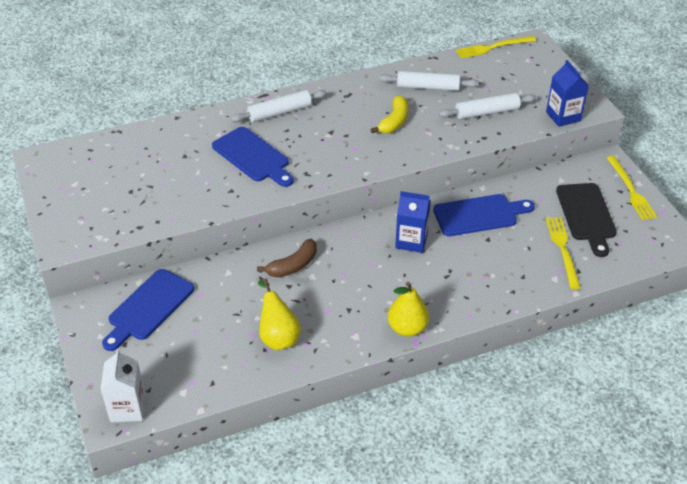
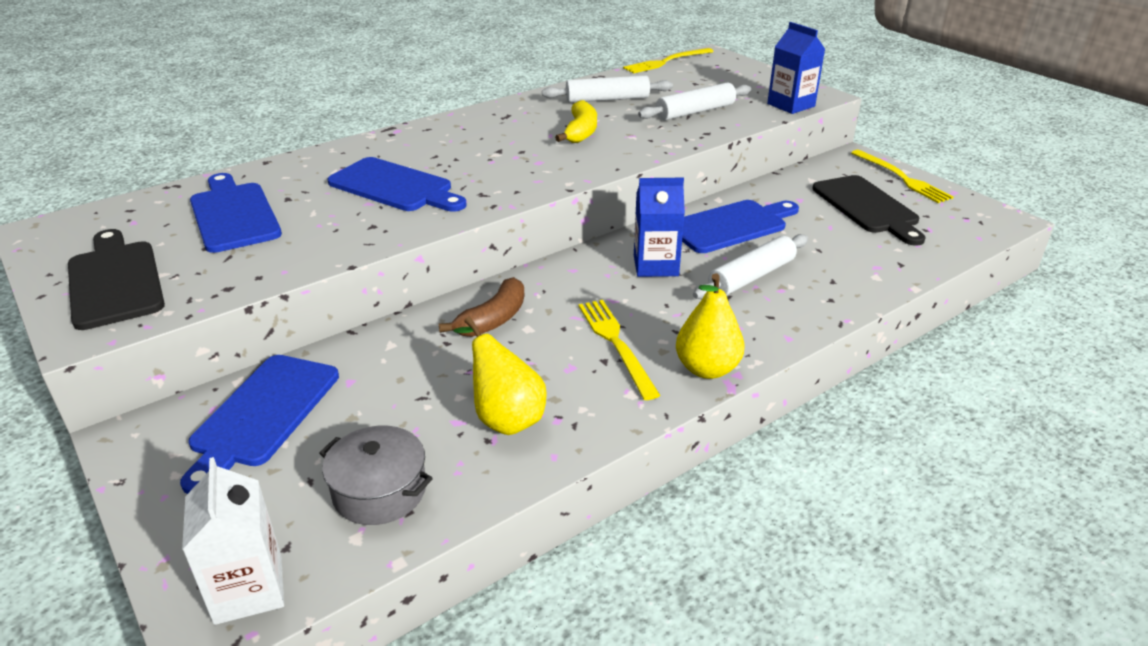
camera: 15 degrees left, 10 degrees down
(79, 209) = (115, 281): none -> black cutting board
(150, 165) = (234, 214): none -> blue cutting board
(200, 368) = (379, 491): none -> grey pot
(279, 112) = (418, 141): white rolling pin -> white rolling pin (751, 276)
(562, 249) = (863, 245): yellow fork -> yellow fork (616, 344)

